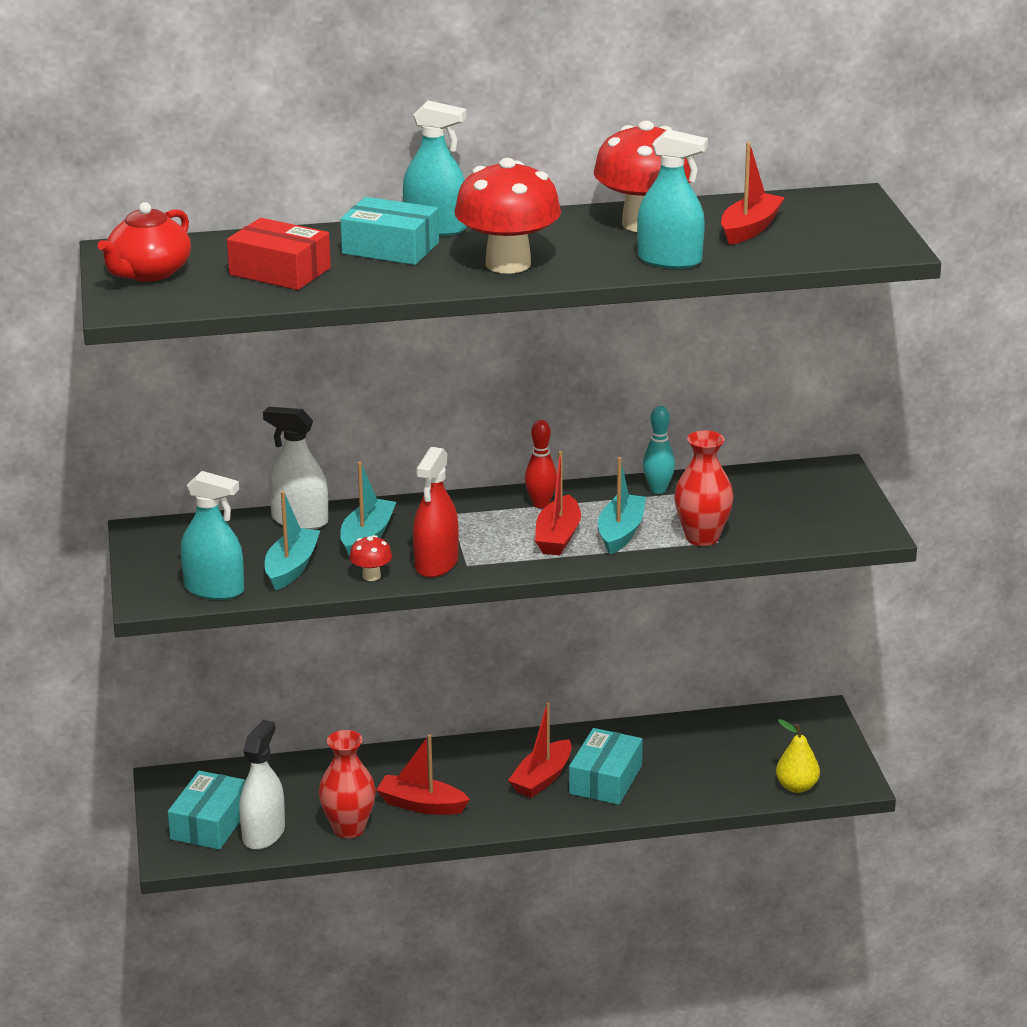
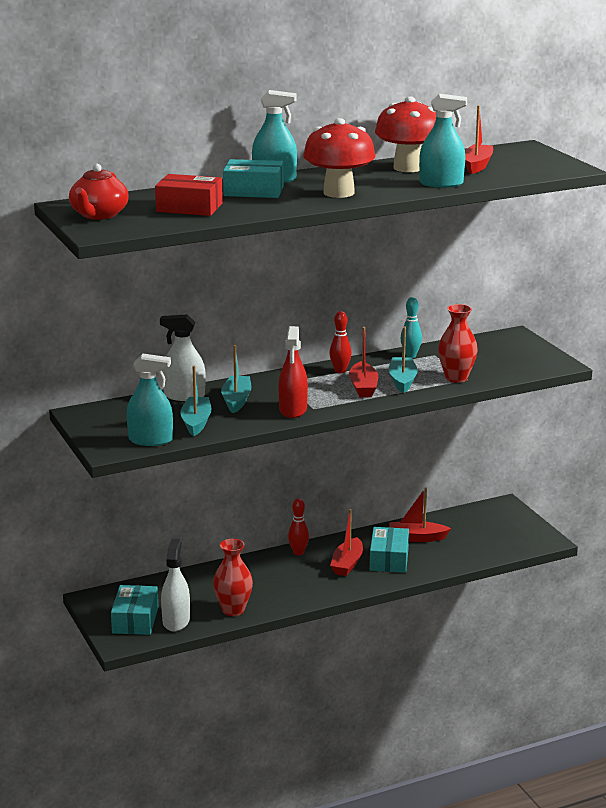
camera: 15 degrees left, 5 degrees down
(371, 576) = (254, 421): red mushroom -> none
(421, 805) = (275, 590): red boat -> red boat (416, 538)
(482, 750) = (298, 552): none -> red bowling pin
(796, 787) = (513, 547): yellow pear -> none

